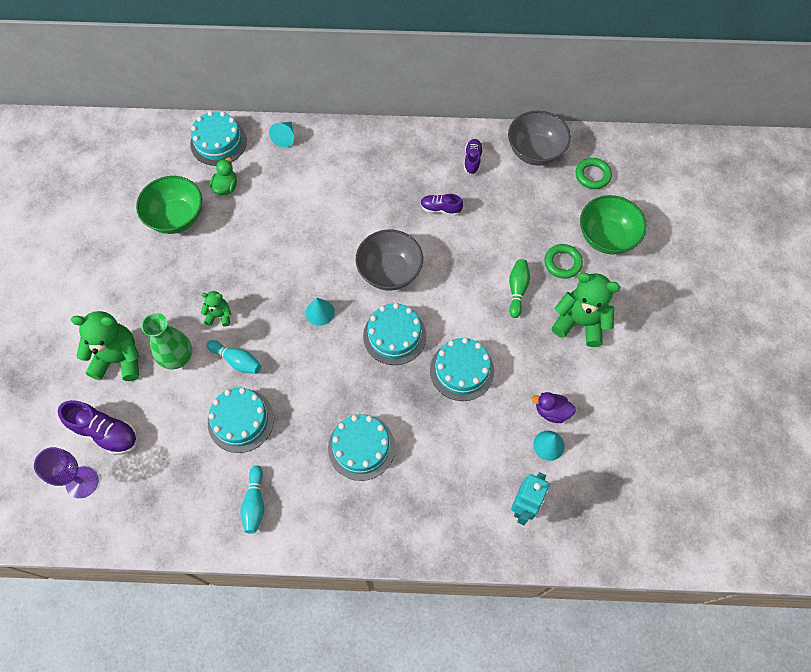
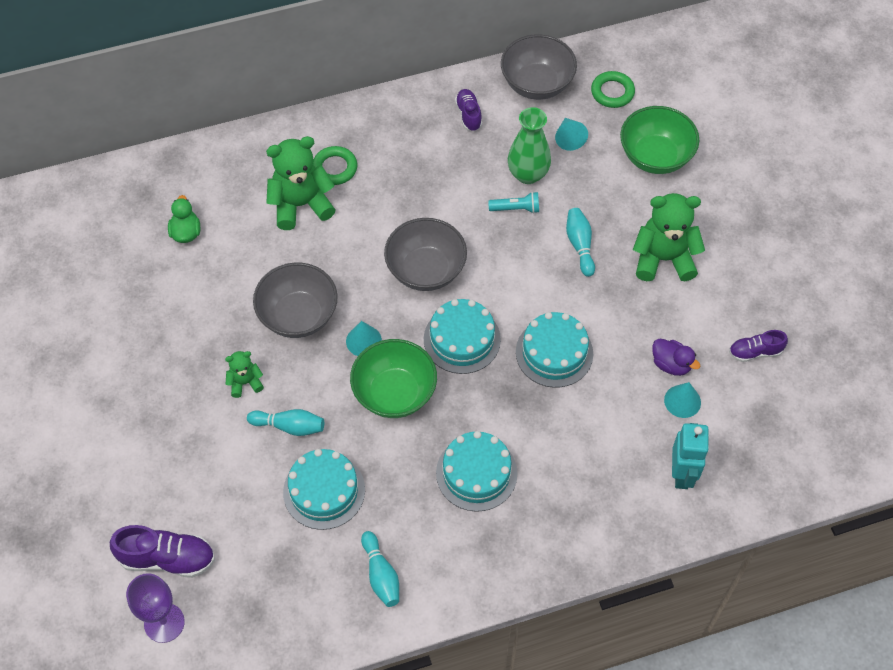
camera: 20 degrees left, 5 degrees down
(119, 359) = (145, 471): green teddy bear -> green teddy bear (301, 205)
(176, 217) = (140, 287): green bowl -> green bowl (394, 393)
(178, 358) = (216, 446): green vase -> green vase (528, 174)
(218, 142) = (152, 183): turquoise cake -> none
(280, 276) = (298, 315): none -> grey bowl
(285, 137) = (233, 153): turquoise cone -> turquoise cone (569, 138)
(440, 209) = (454, 181): purple shoe -> purple shoe (755, 352)
(479, 245) = (516, 208): none -> turquoise flashlight
(517, 290) = (580, 245): green bowling pin -> turquoise bowling pin
(551, 411) = (671, 364): purple duck -> purple duck turned 135 degrees counterclockwise
(562, 263) = (618, 199): green ring -> green ring (335, 168)

